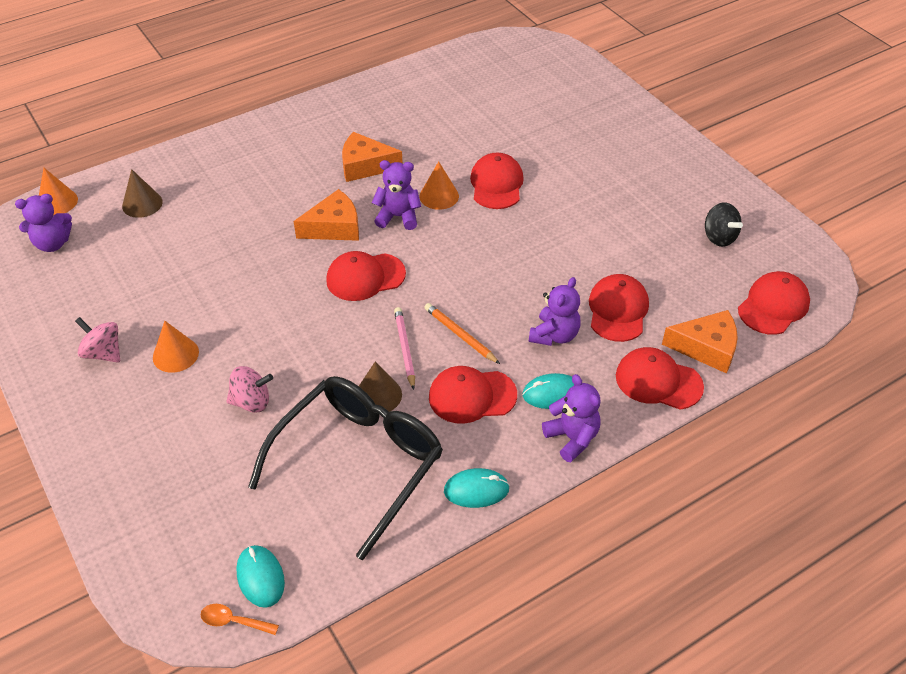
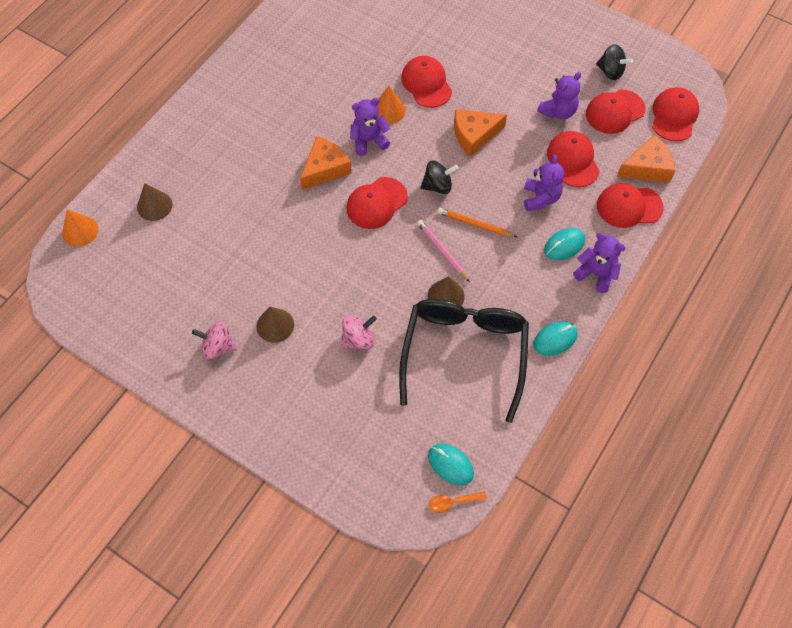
camera: 25 degrees left, 15 degrees up
(52, 244) = (105, 270): purple teddy bear -> purple teddy bear (558, 112)
(175, 354) = (275, 325): orange cone -> brown cone
(365, 166) = (314, 103): orange cheese -> orange cheese (474, 135)
(443, 283) = (438, 186): none -> black spinning top
(472, 396) = (511, 269): red cap -> red cap (615, 112)

